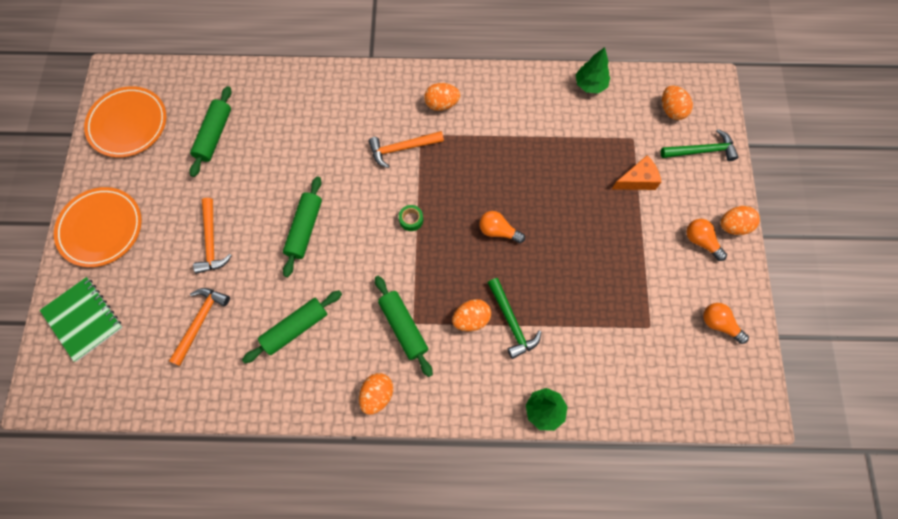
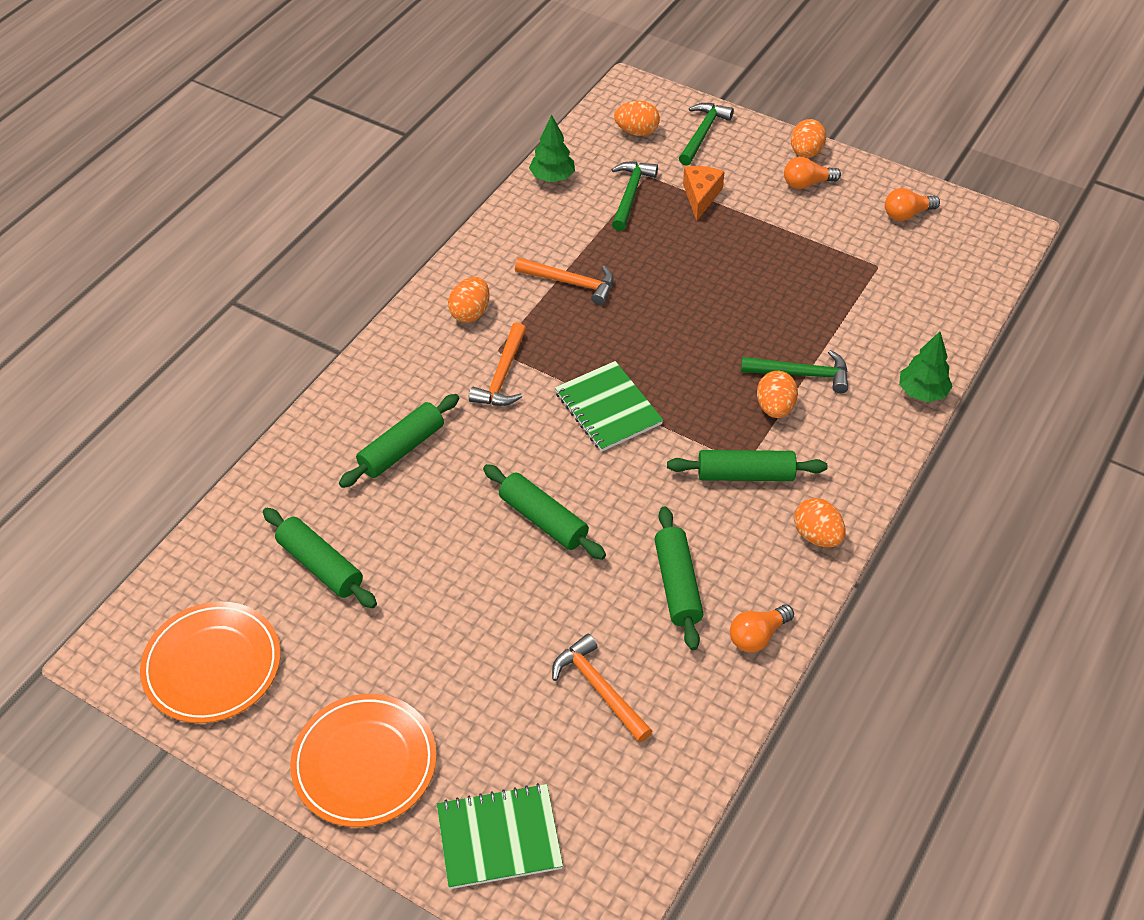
camera: 60 degrees left, 20 degrees down
(211, 242) = (487, 631): orange hammer -> orange hammer (571, 283)
(316, 128) = (401, 449): none -> green rolling pin
(411, 220) = (608, 408): green tape -> green notebook
(498, 231) = (680, 336): orange light bulb -> orange light bulb (757, 636)
(608, 137) = (630, 194): none -> green hammer

